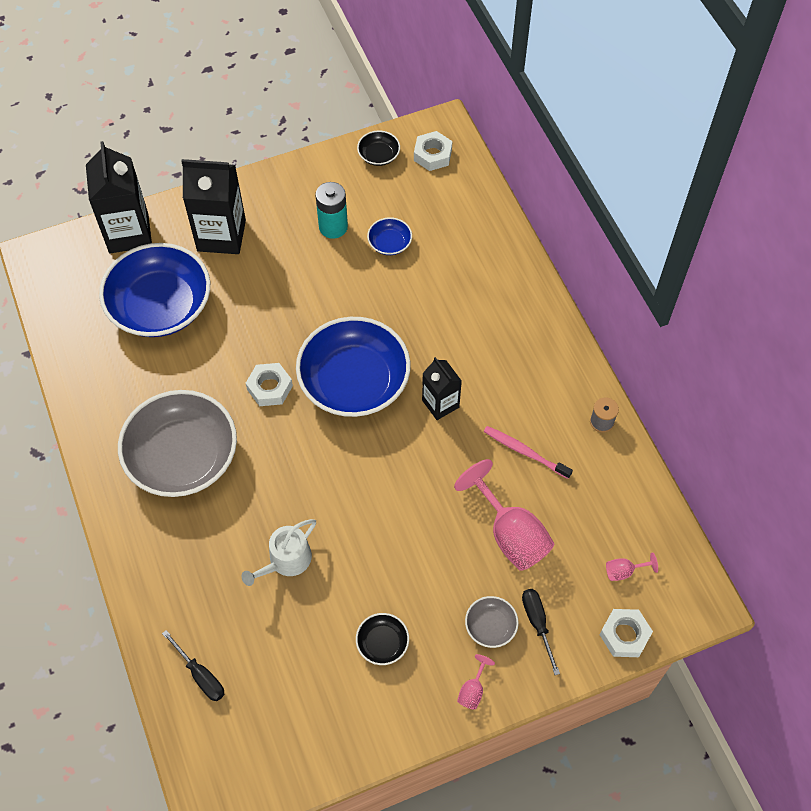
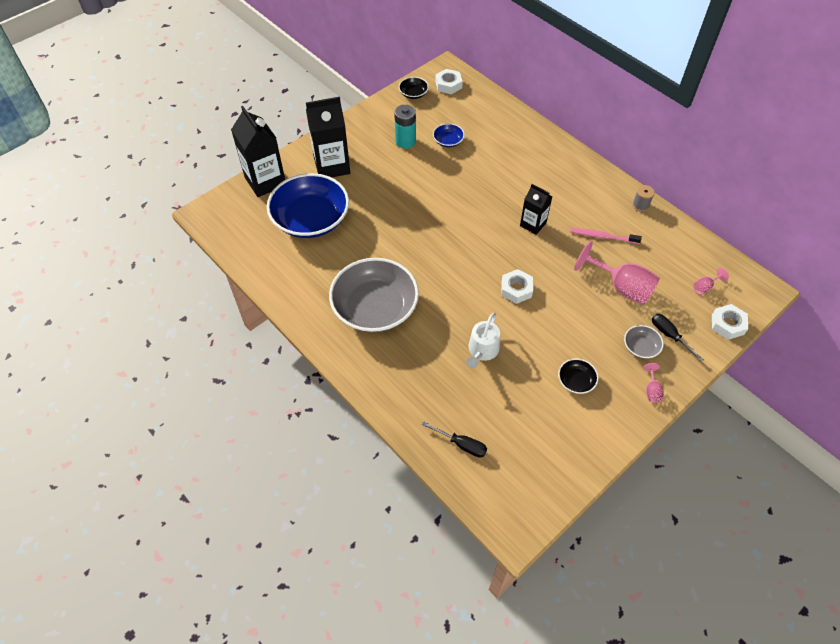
camera: 20 degrees left, 5 degrees down
(269, 387) = (413, 247): white nut -> white nut (516, 289)
(354, 381) = (469, 227): blue bowl -> none

